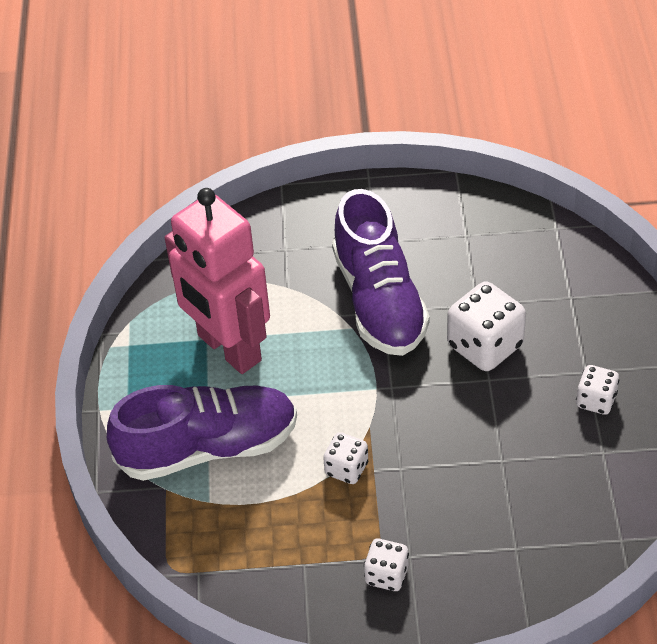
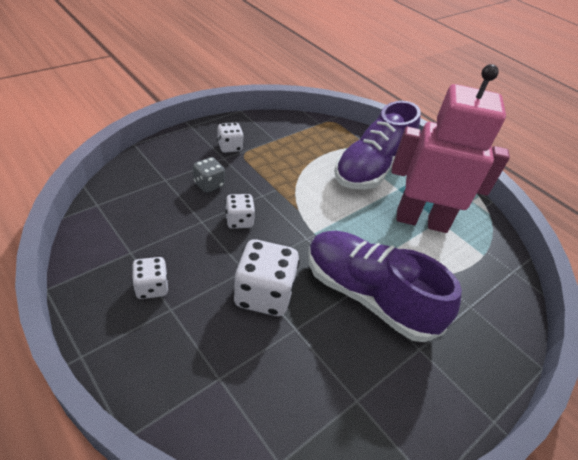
camera: 135 degrees right, 5 degrees down
(346, 468) = (291, 184): white dice -> white dice (239, 221)
(460, 513) = (209, 184): none -> grey dice

